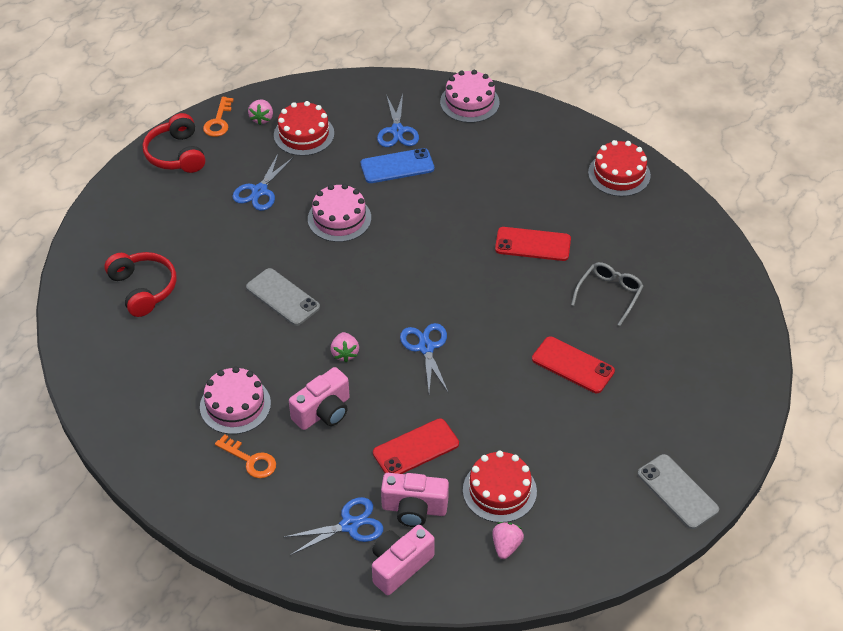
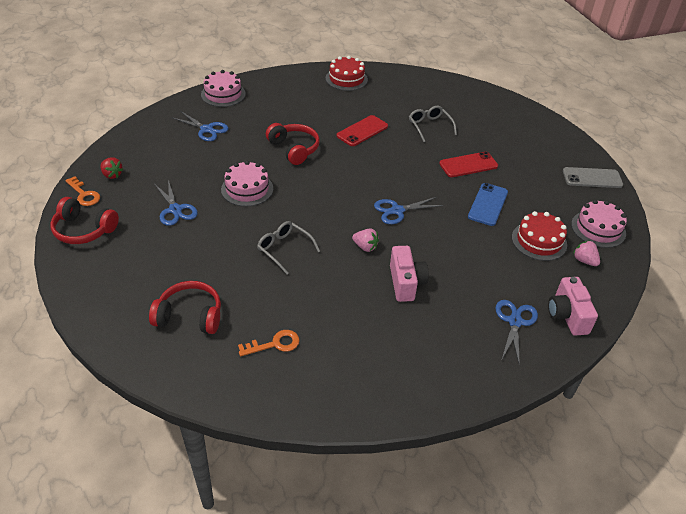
camera: 55 degrees left, 5 degrees down
(235, 405) = (356, 324): pink cake -> pink cake (598, 228)
(250, 460) = (415, 342): orange key -> orange key (274, 344)
(262, 118) = (112, 175): pink strawberry -> red strawberry
(282, 297) = (284, 249): grey phone -> grey glasses
(304, 134) = (153, 165): red cake -> none
(397, 166) = (235, 144): blue phone -> blue phone (488, 204)
(414, 509) = (524, 284): pink camera -> none
(416, 448) = (475, 258): red phone -> none
(426, 347) = (397, 211): blue scissors -> blue scissors turned 45 degrees counterclockwise
(439, 212) = (294, 149): none -> red headphones

